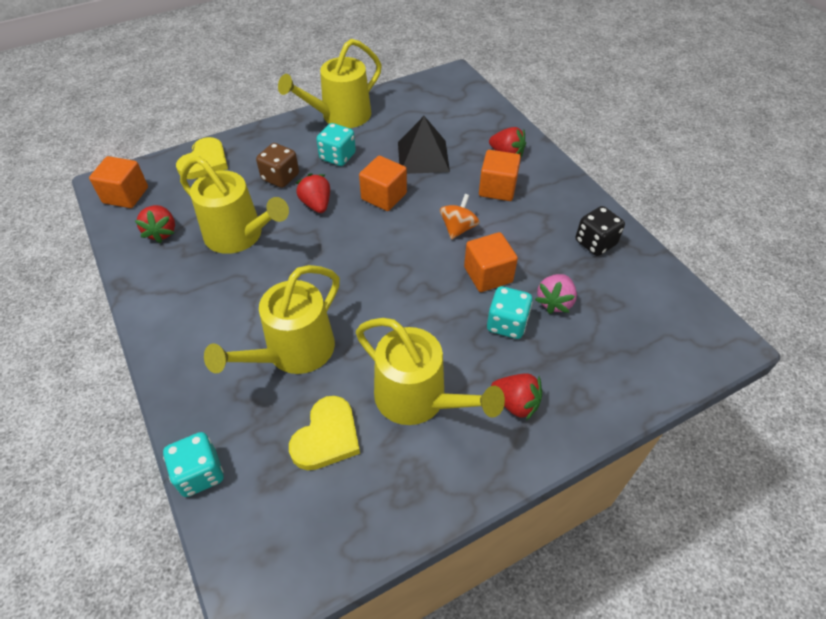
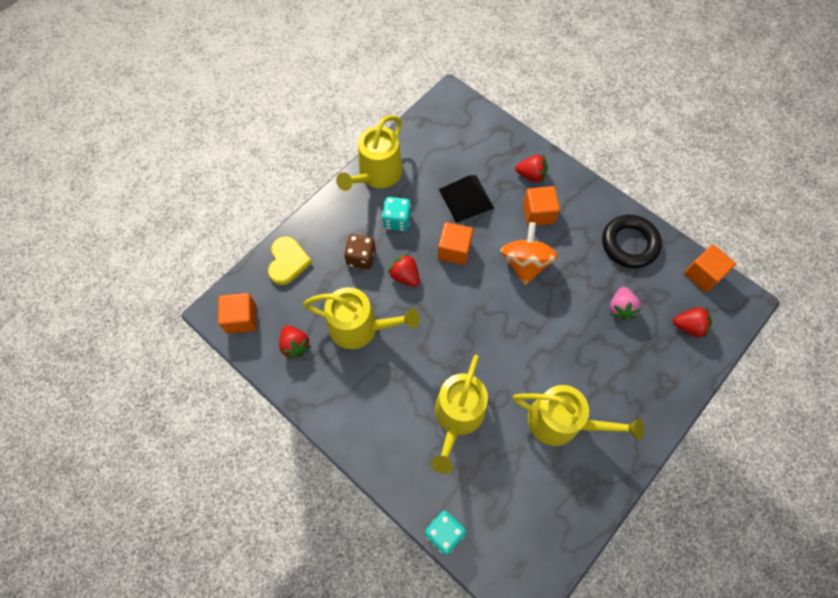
camera: 20 degrees left, 15 degrees up
(327, 437) = (514, 473): yellow heart -> none
(458, 228) = (525, 263): orange spinning top -> orange spinning top, size x1.65
(488, 275) = (565, 300): orange cube -> orange cube (703, 274)
(507, 324) = (595, 339): turquoise dice -> none
(515, 403) = (626, 401): red strawberry -> red strawberry (689, 326)
(595, 243) = (629, 244): black dice -> black ring

